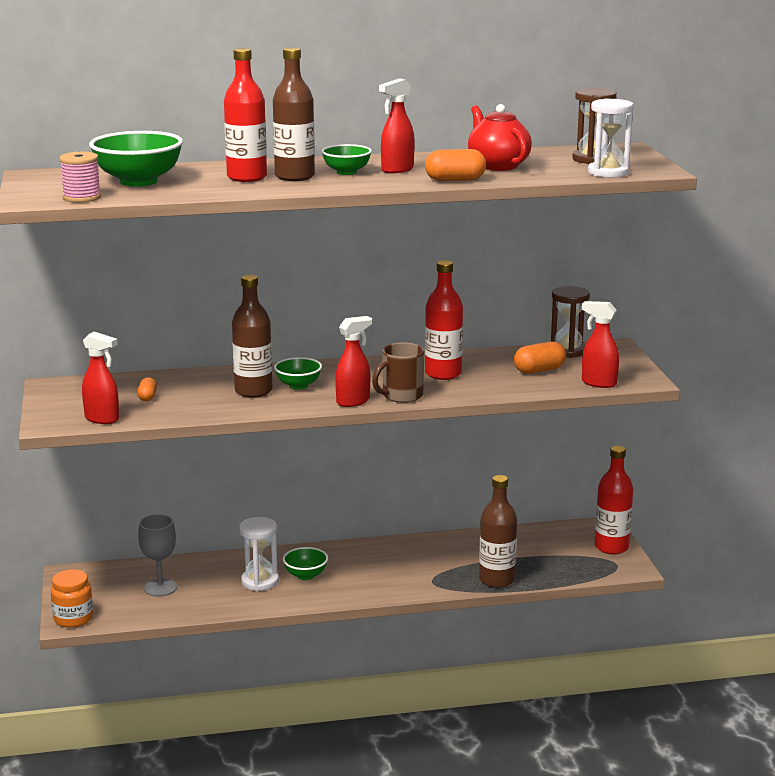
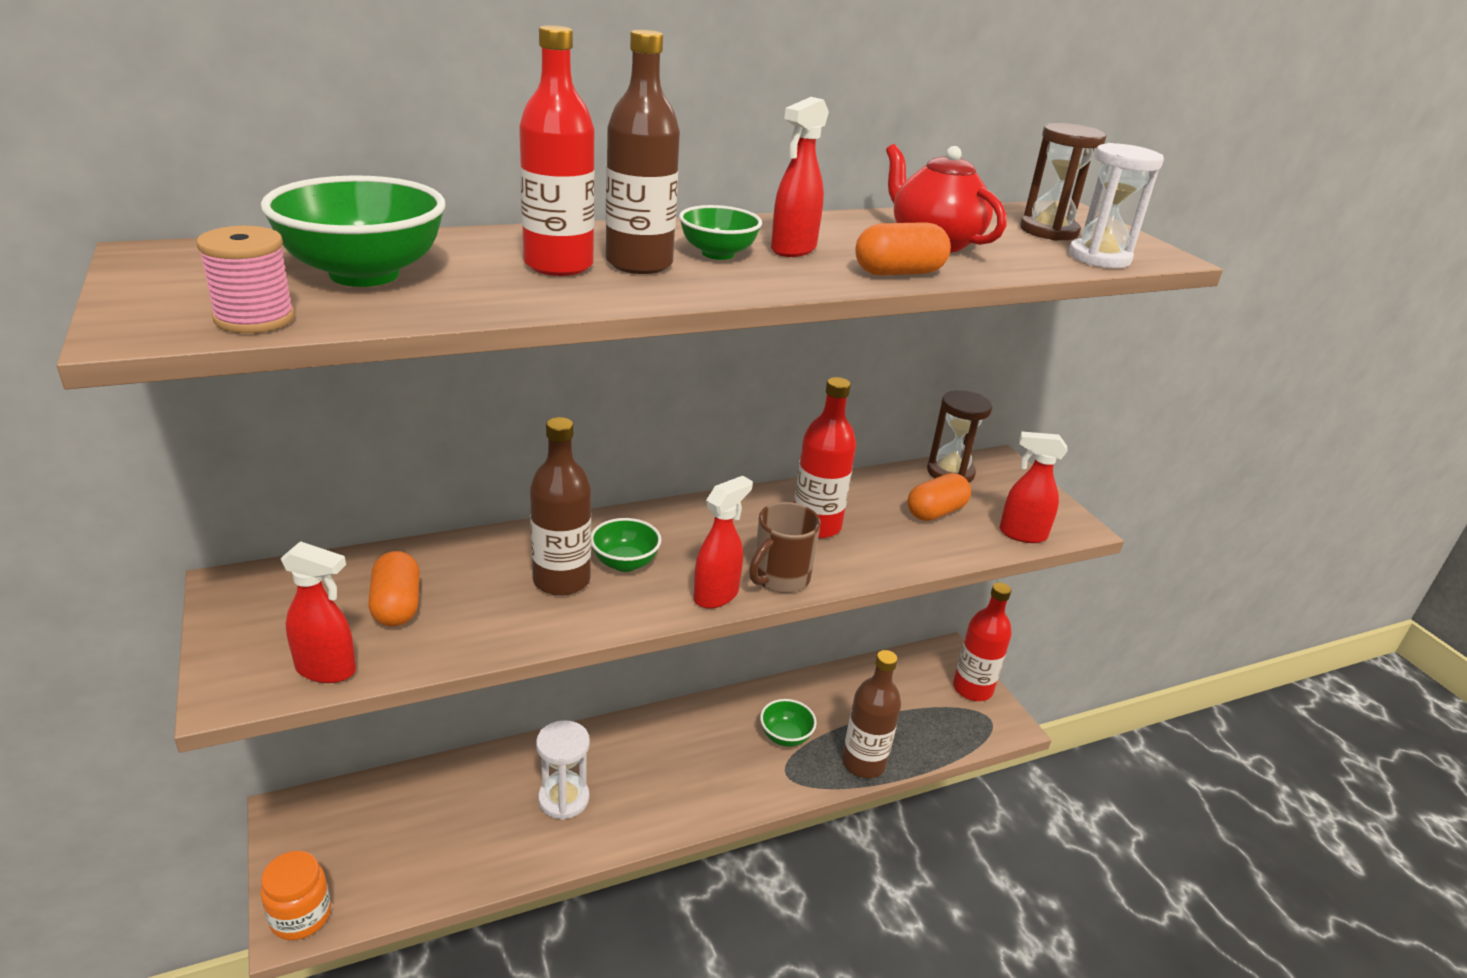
camera: 15 degrees left, 10 degrees up
(147, 397) = (397, 606): orange capsule -> orange capsule, size x1.68
(160, 588) = (426, 828): grey goblet -> none
(305, 575) = (622, 779): green bowl -> green bowl (785, 736)

